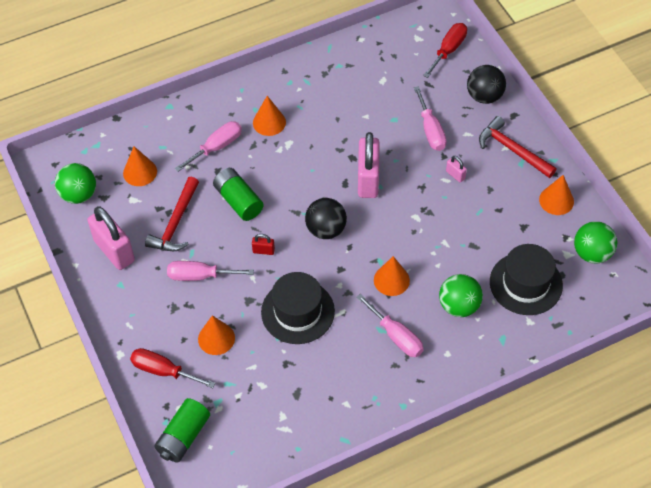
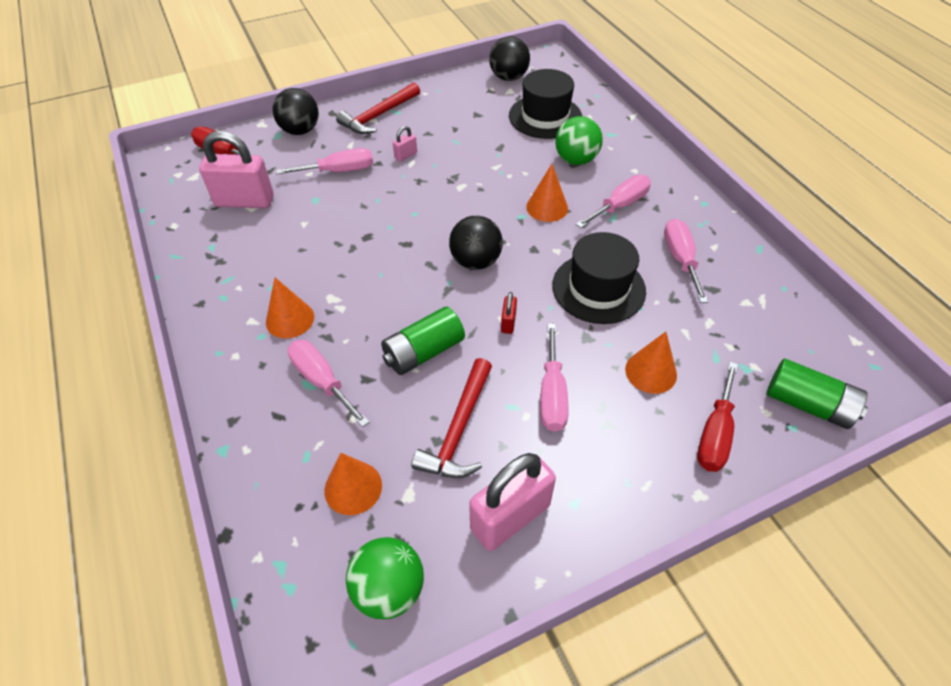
camera: 90 degrees left, 5 degrees down
(175, 223) = (458, 430): red hammer -> red hammer turned 90 degrees clockwise
(330, 375) = (680, 259): none -> pink screwdriver
(368, 180) = (403, 223): pink padlock -> pink padlock (245, 201)
(556, 200) = (446, 93): orange cone -> none
(592, 253) = (508, 77): green ball -> black ball

